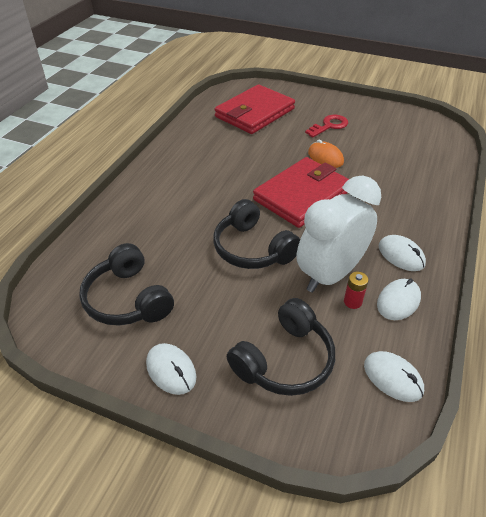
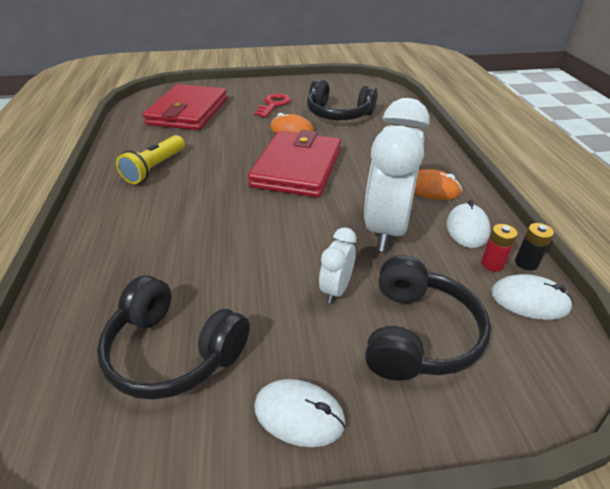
camera: 30 degrees left, 5 degrees down
(198, 159) = (155, 168): none -> yellow flashlight
(252, 248) = (287, 233): black headphones -> black headphones (338, 114)
(254, 304) = (336, 289): none -> white clock
(352, 302) = (429, 245): red battery -> red battery (492, 264)
(401, 255) = (432, 189): white mouse -> orange mouse
(421, 350) = (526, 263): none -> black battery

